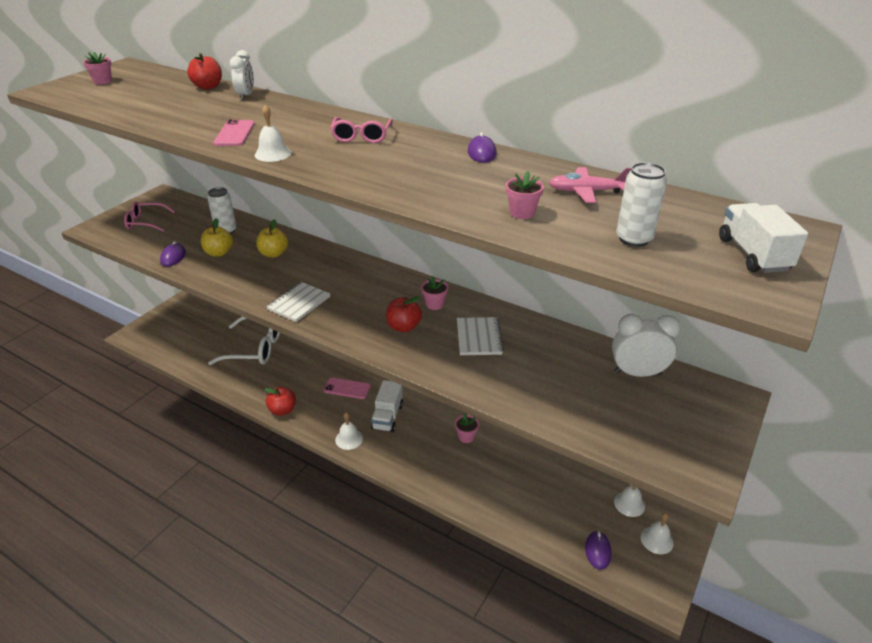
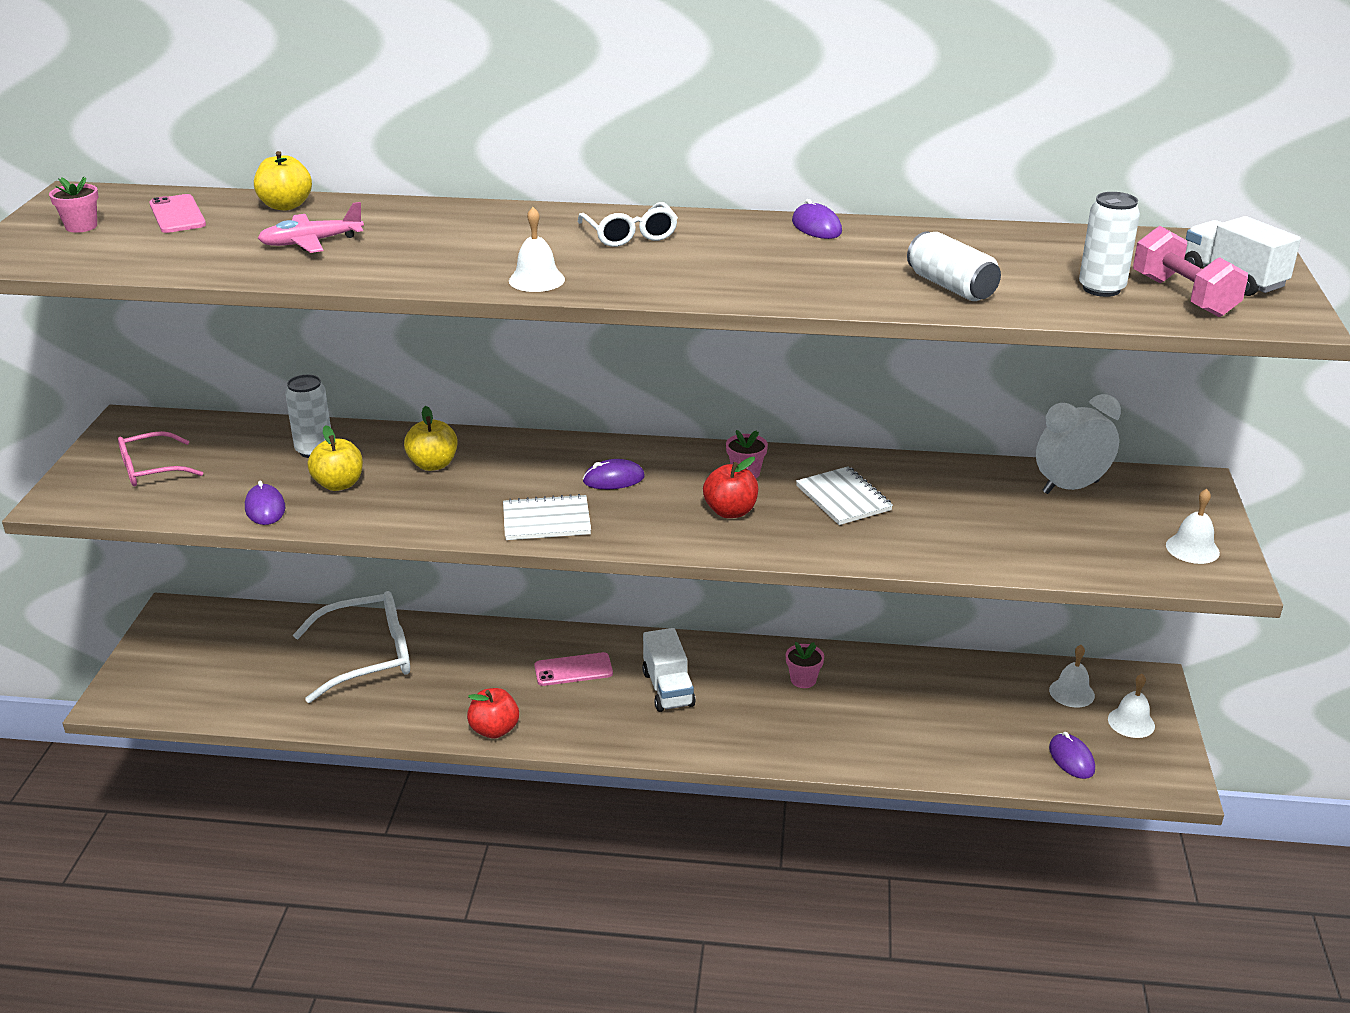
camera: 25 degrees left, 5 degrees down
(208, 87) = (286, 206): red apple -> yellow apple
(234, 133) = (437, 264): pink phone -> pink phone (177, 214)
(246, 96) = (370, 209): white clock -> none
(299, 303) = (546, 520): white notebook -> white notebook turned 75 degrees clockwise
(349, 439) = (633, 736): white bell -> white bell (1192, 548)
(357, 288) = (613, 479): none -> purple mouse
(361, 136) = (630, 235): pink glasses -> white glasses
(522, 213) = (951, 287): pink flower pot -> white can
(586, 192) = (994, 249): pink plane -> pink plane (311, 242)
(694, 260) = (1183, 296): none -> pink dumbbell

